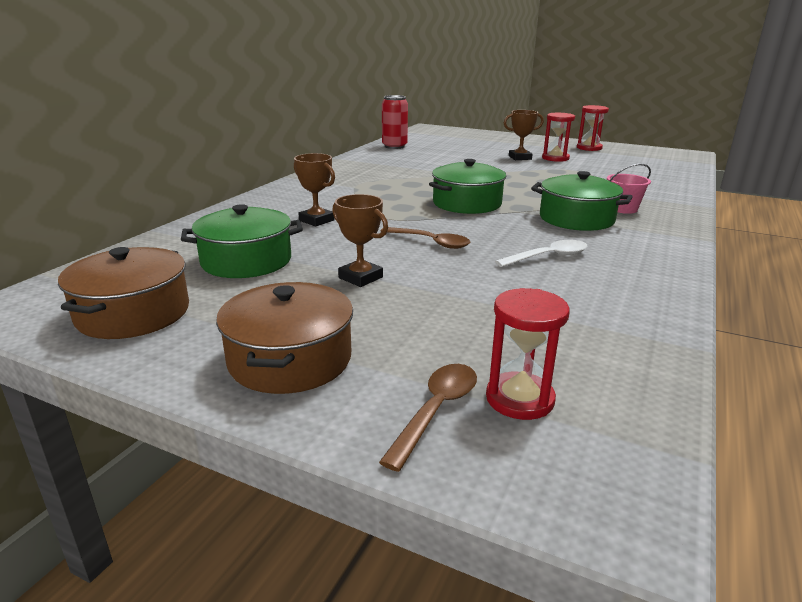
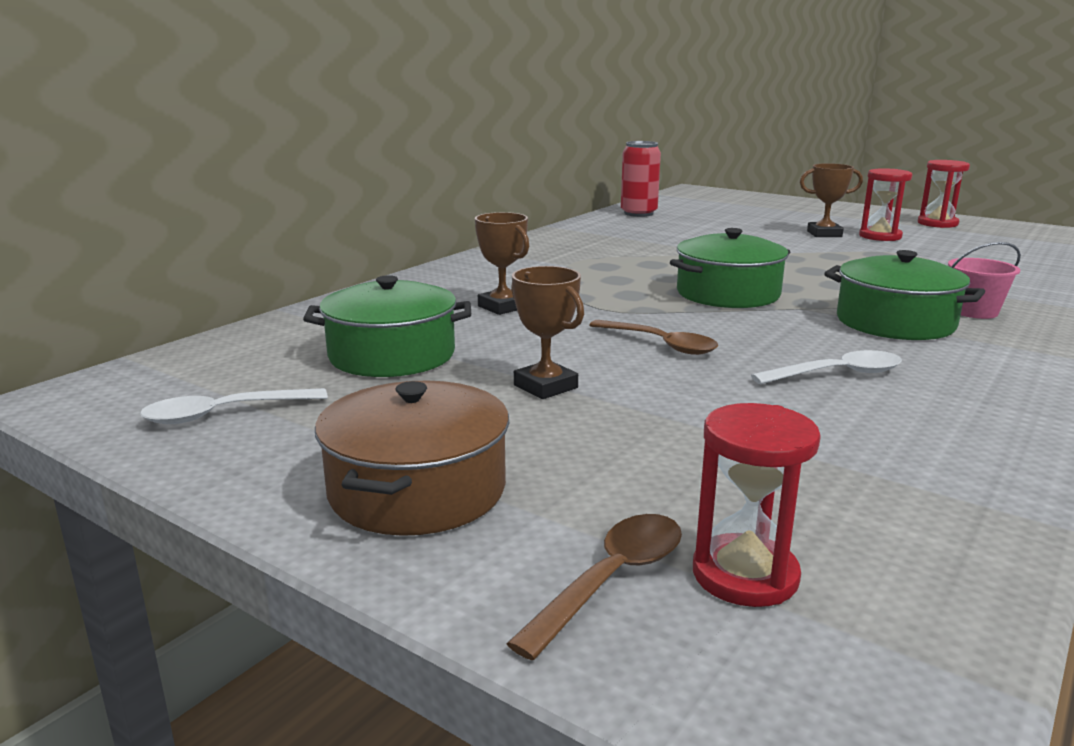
camera: 10 degrees right, 5 degrees down
(133, 313) = (224, 414): brown pot -> white spoon

